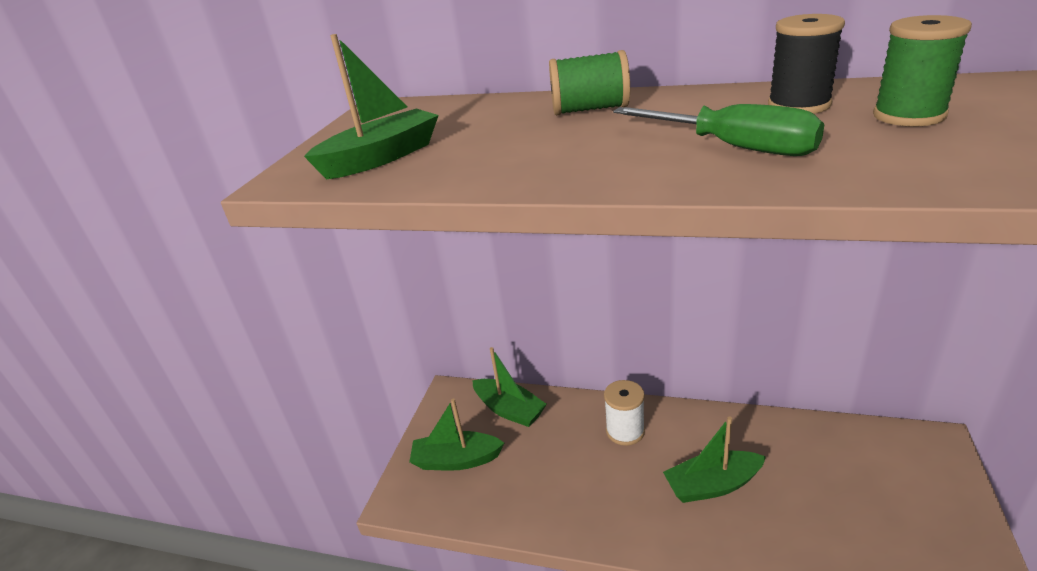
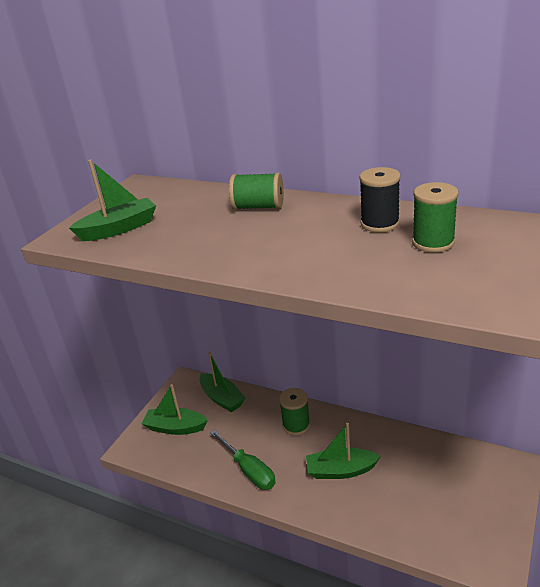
camera: 10 degrees right, 0 degrees up
(625, 431) = (296, 425): white spool -> green spool
(733, 147) = (315, 252): green screwdriver -> green screwdriver (249, 470)

